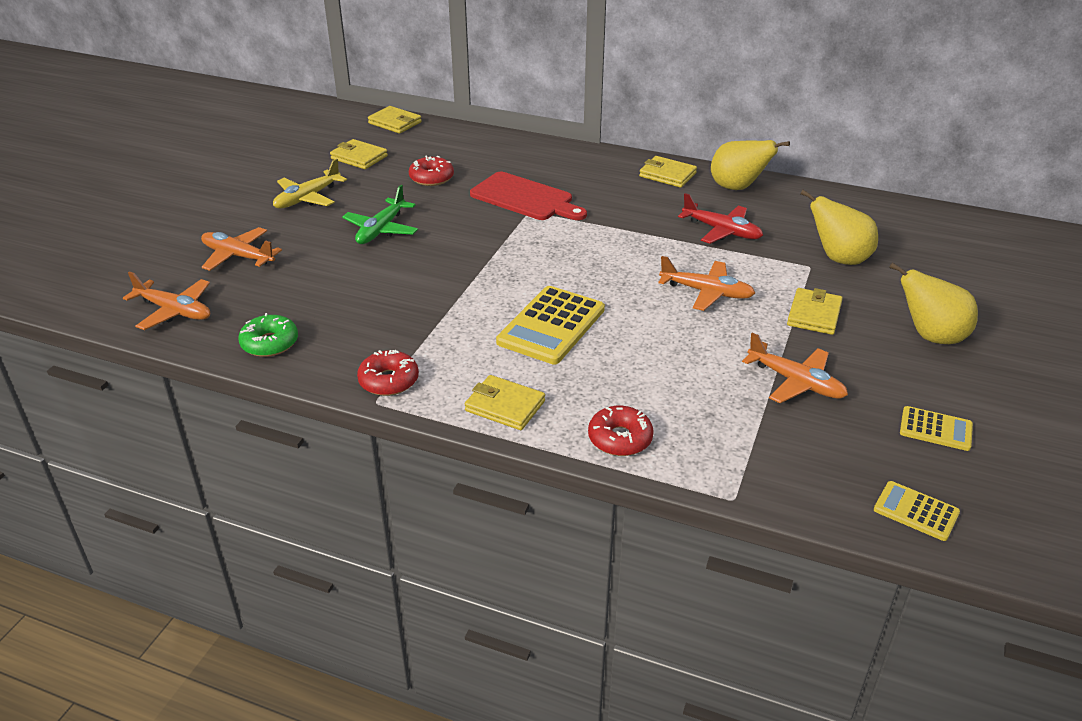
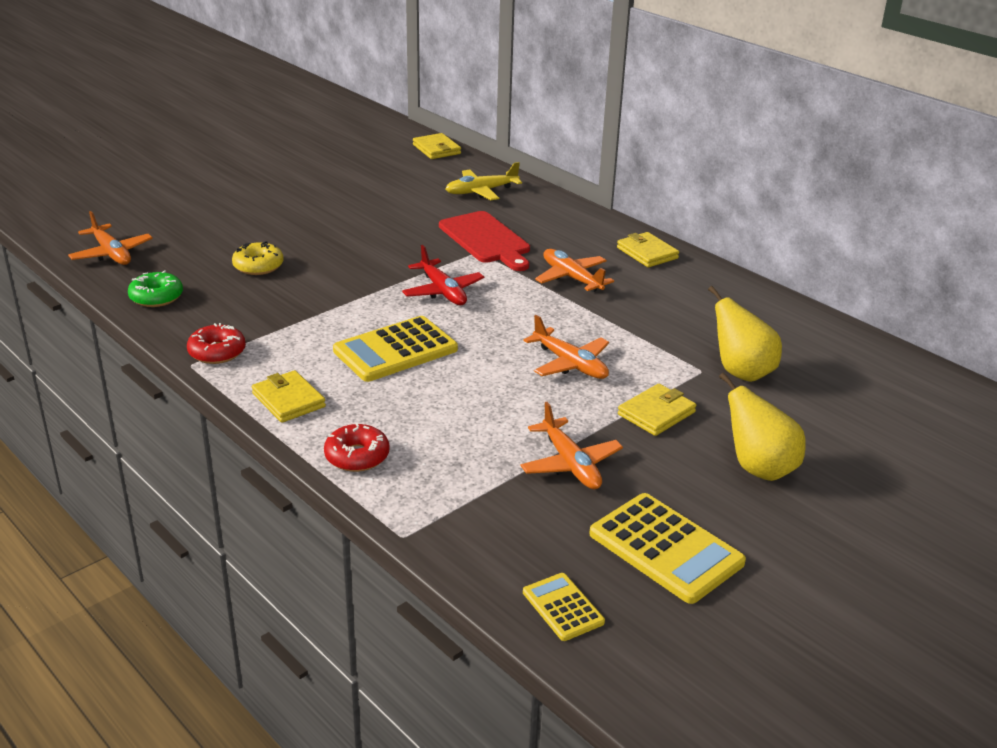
camera: 25 degrees right, 5 degrees down
(238, 256) = (198, 225): orange plane -> orange plane (571, 278)
(307, 198) = (298, 194): yellow plane -> yellow plane (481, 191)
(341, 281) = (258, 266): none -> yellow donut
(359, 157) = (375, 171): yellow wallet -> none
(381, 230) = (333, 234): green plane -> none
(431, 178) = (420, 203): red donut -> none
(722, 231) = (646, 316): red plane -> red plane (443, 291)
(737, 187) = (707, 282): yellow pear -> none
(935, 429) = (666, 548): yellow calculator -> yellow calculator, size x1.84

